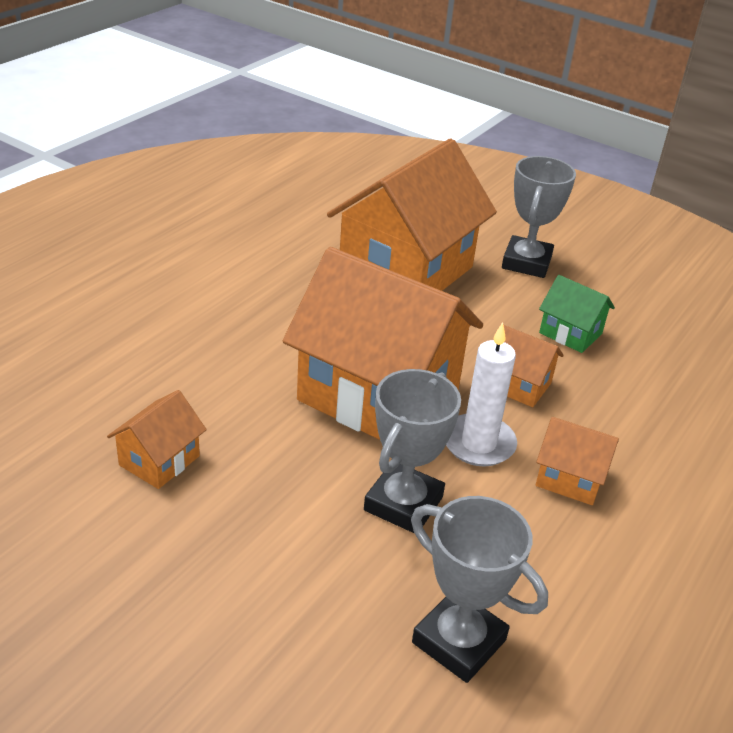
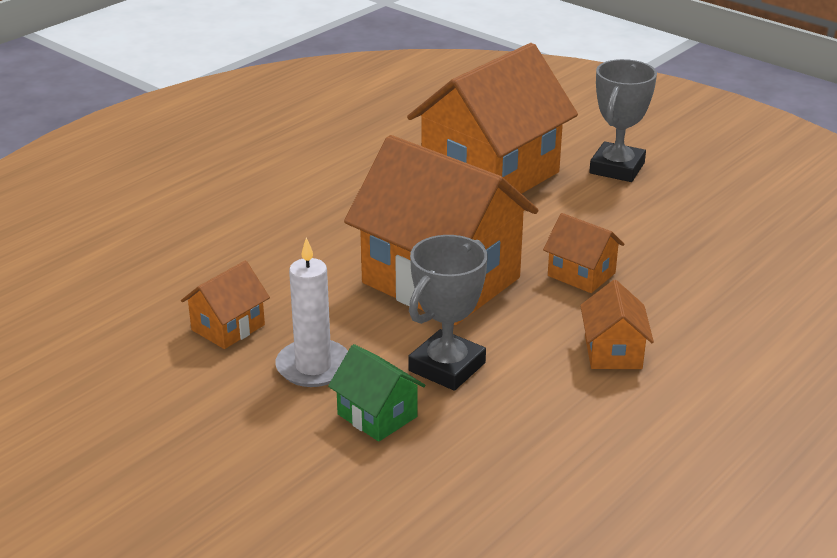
camera: 10 degrees right, 5 degrees down
(459, 641) = (476, 471): grey trophy -> none
(478, 443) = (530, 321): white candle -> white candle (313, 367)
(570, 333) = (646, 231): green house -> green house (377, 415)
(570, 479) = (613, 352): orange house -> orange house turned 60 degrees clockwise

